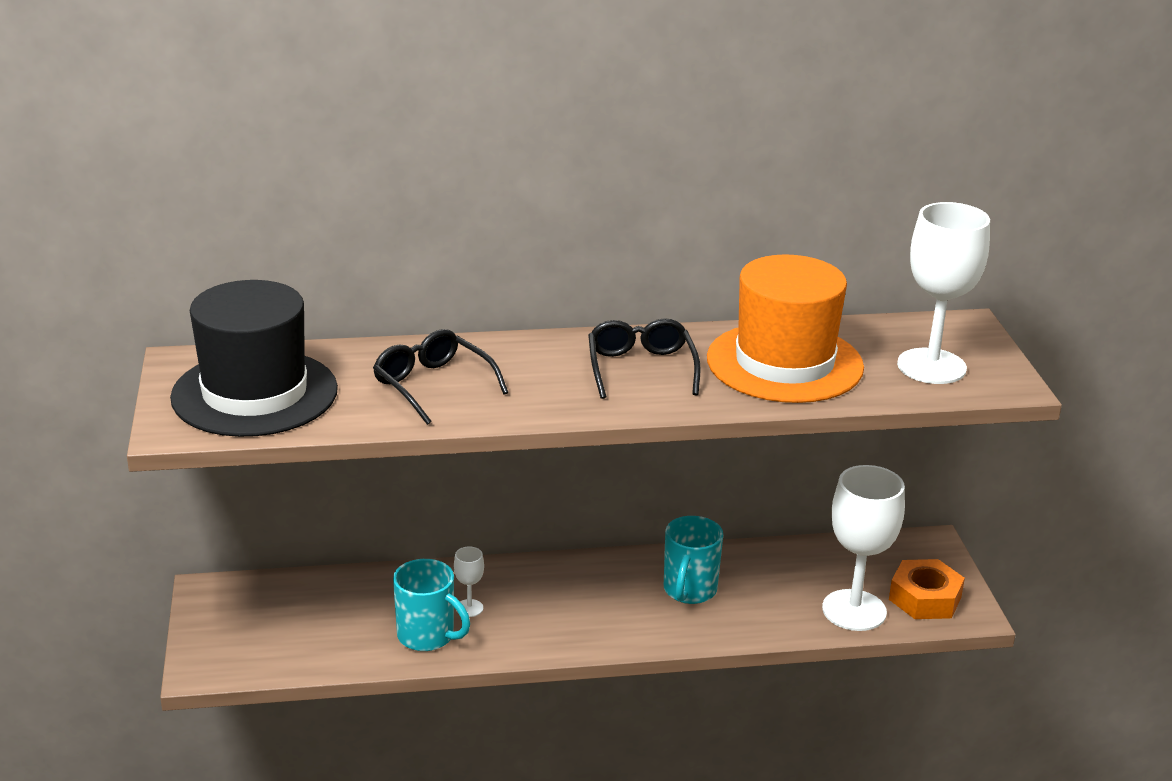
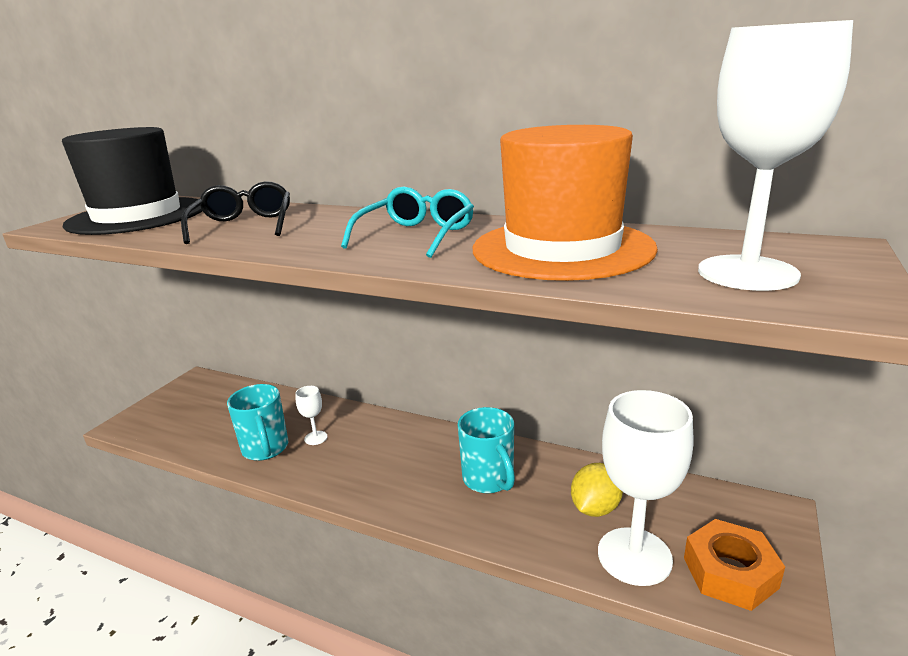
camera: 35 degrees right, 5 degrees down
(641, 368) = (416, 235): black glasses -> turquoise glasses
(689, 591) = (489, 479): turquoise mug -> turquoise mug turned 75 degrees counterclockwise
(798, 585) = (595, 508): none -> yellow lemon

